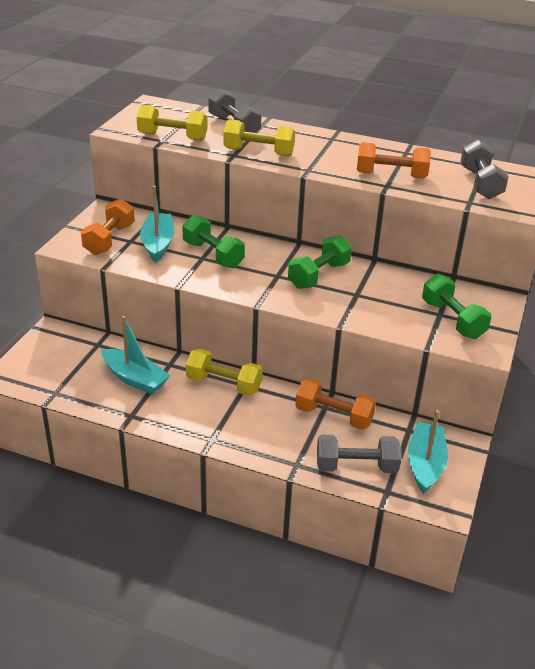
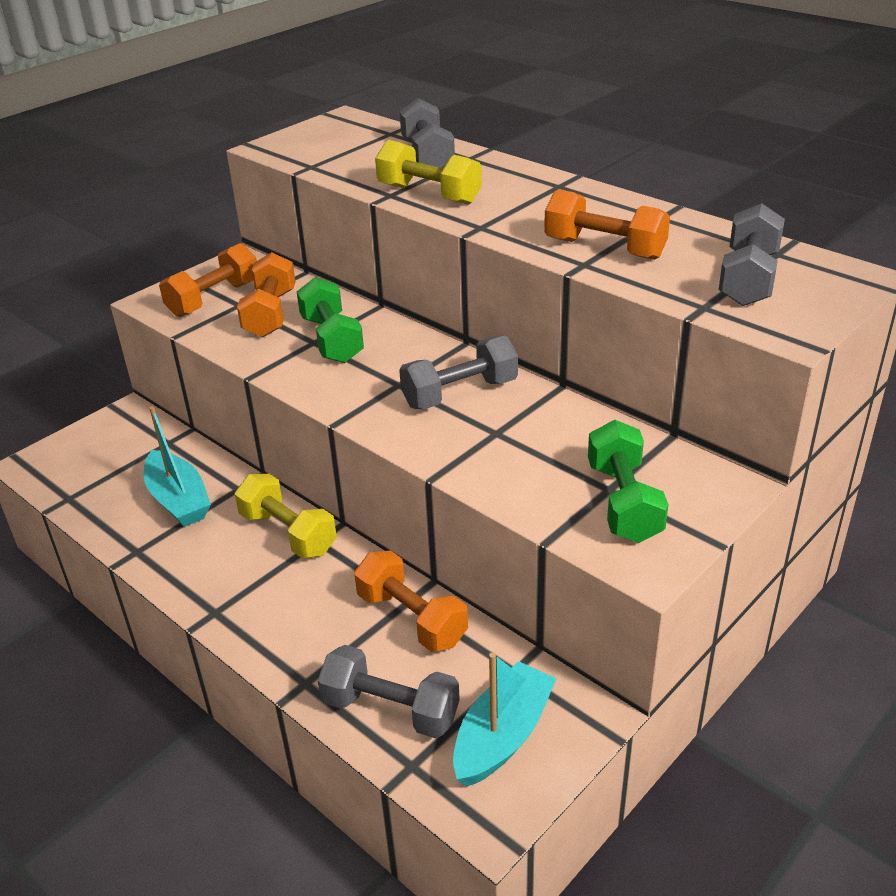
camera: 25 degrees right, 0 degrees up
(158, 244) = (270, 314): turquoise boat -> orange dumbbell
(172, 137) = (329, 163): yellow dumbbell -> none
(319, 275) = (460, 393): green dumbbell -> grey dumbbell

